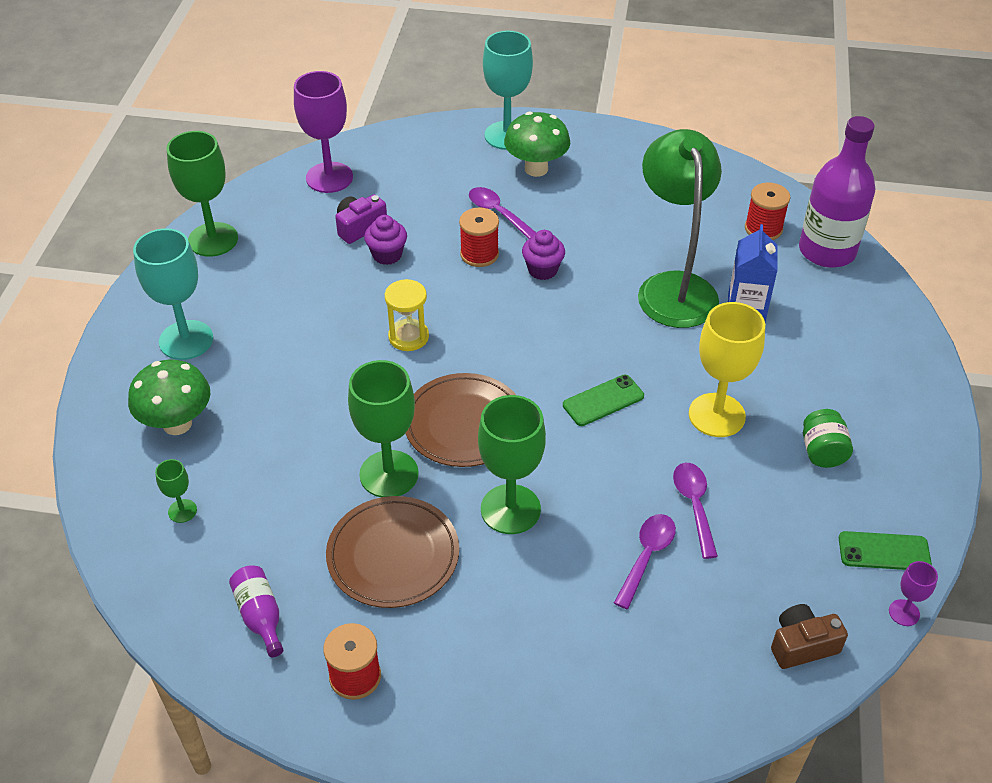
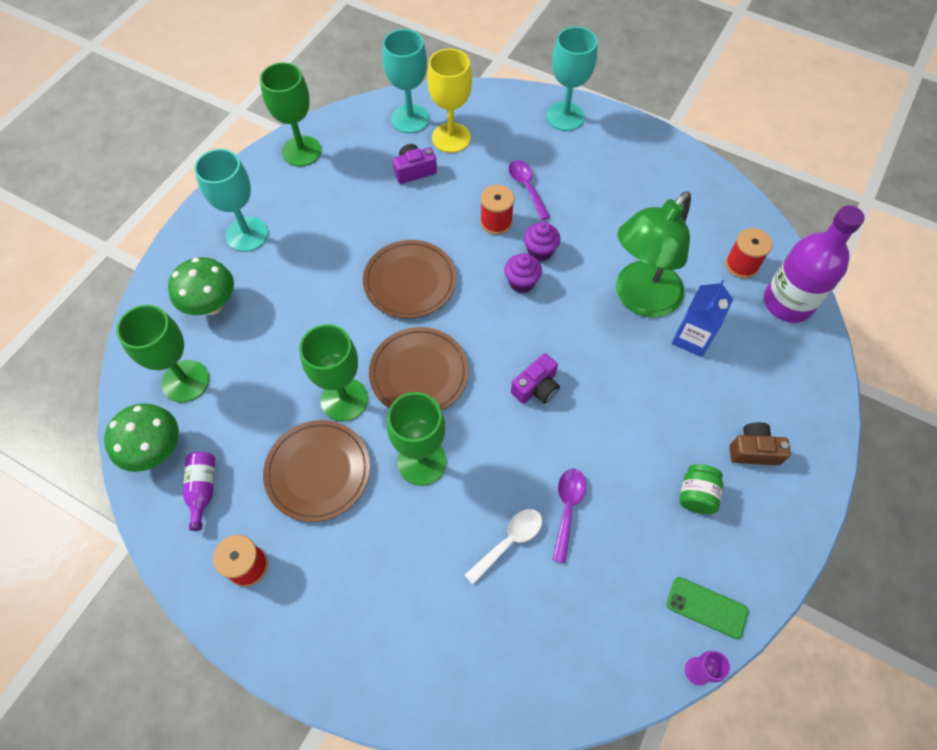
camera: 20 degrees right, 15 degrees up
(182, 511) = (185, 381): green goblet -> green goblet, size x2.12
(329, 177) = (410, 119): purple goblet -> turquoise goblet
(387, 255) = (424, 202): purple cupcake -> purple cupcake (521, 282)
(408, 337) = (410, 281): yellow hourglass -> brown plate
(536, 169) = (575, 154): green mushroom -> green mushroom (156, 451)
(603, 400) = (536, 387): green phone -> purple camera
(646, 557) = (509, 542): purple spoon -> white spoon
(673, 287) = (640, 299): green lamp -> green lamp turned 150 degrees counterclockwise
(716, 415) = (622, 431): yellow goblet -> yellow goblet (451, 138)
(802, 645) = (598, 669): brown camera -> brown camera (753, 450)

